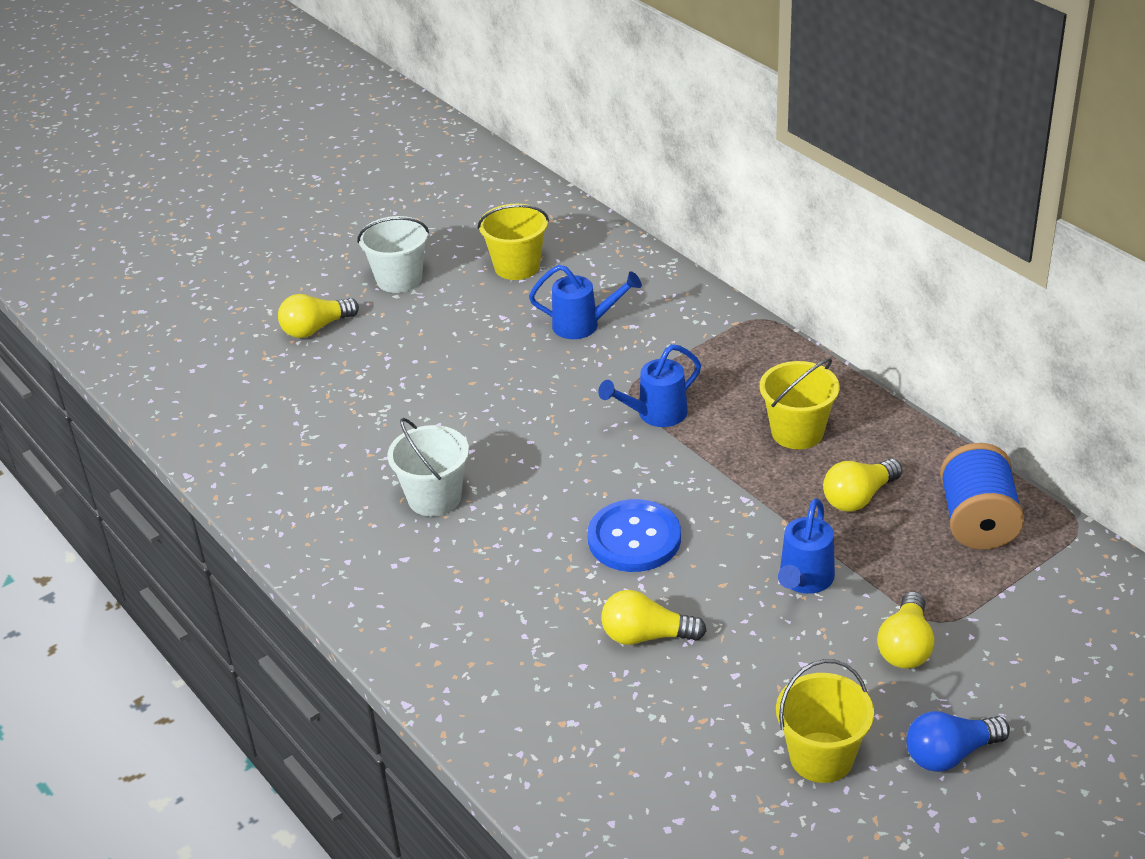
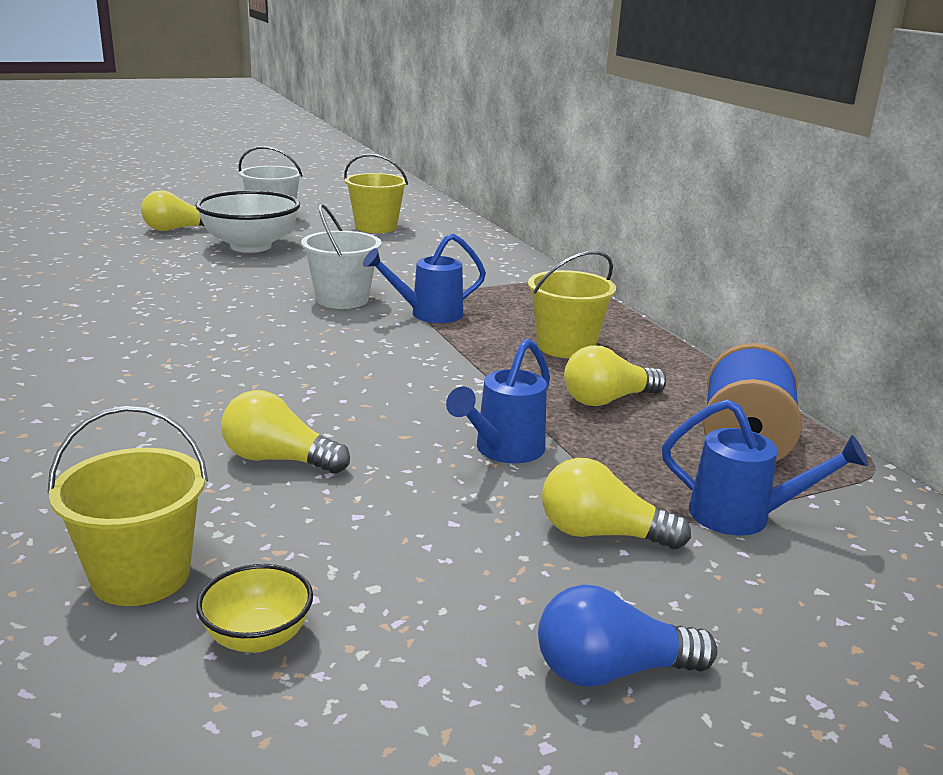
camera: 10 degrees right, 15 degrees down
(415, 341) = (251, 246): none -> white bowl
(434, 498) = (164, 326): white bucket -> white bucket (342, 299)
(583, 325) = (405, 260): blue watering can -> blue watering can (742, 516)
(634, 538) = (335, 385): blue button -> none
(734, 788) = (258, 637): none -> yellow bowl
(821, 757) = (412, 629): yellow bucket -> yellow bucket (141, 576)
(906, 646) = (601, 534): yellow light bulb -> yellow light bulb turned 75 degrees clockwise

